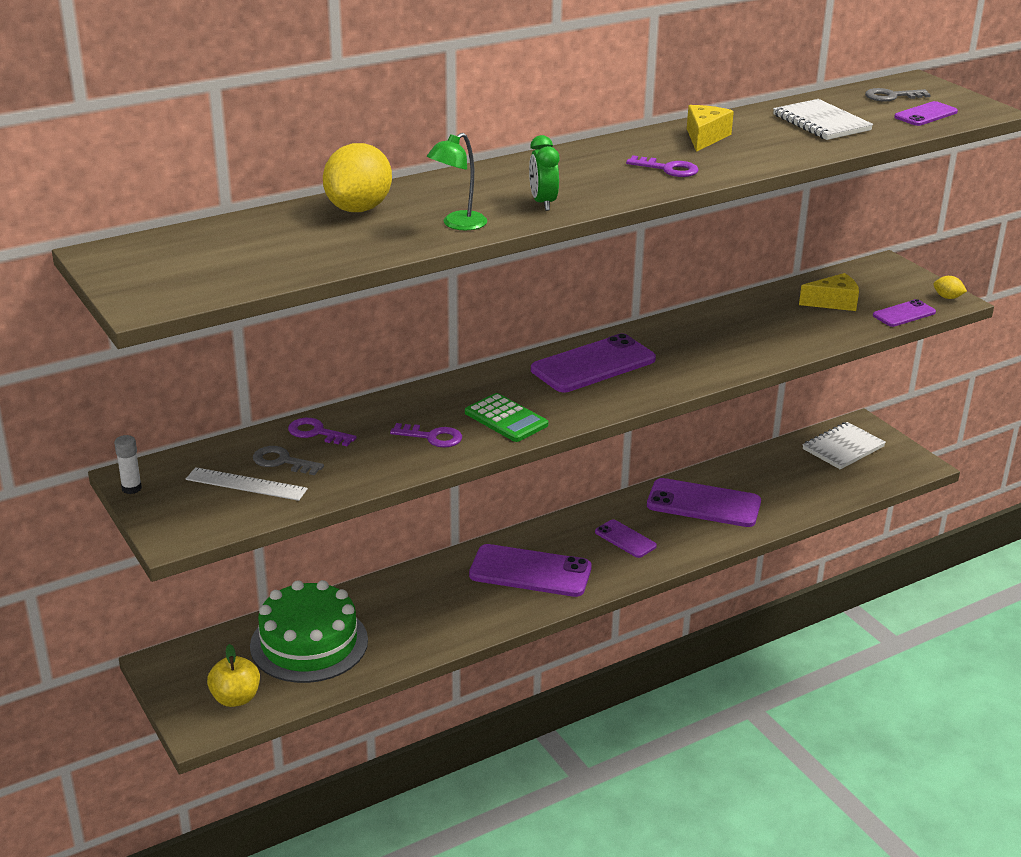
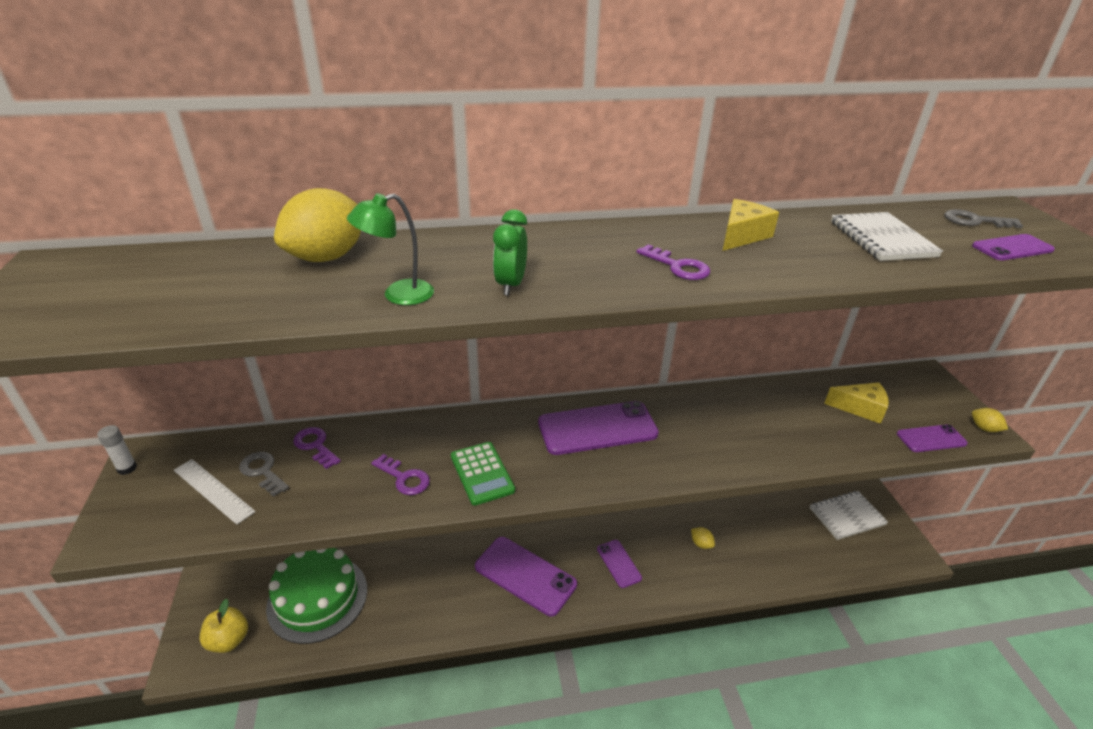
camera: 20 degrees right, 5 degrees up
(703, 504) = (701, 544): purple phone -> yellow lemon

